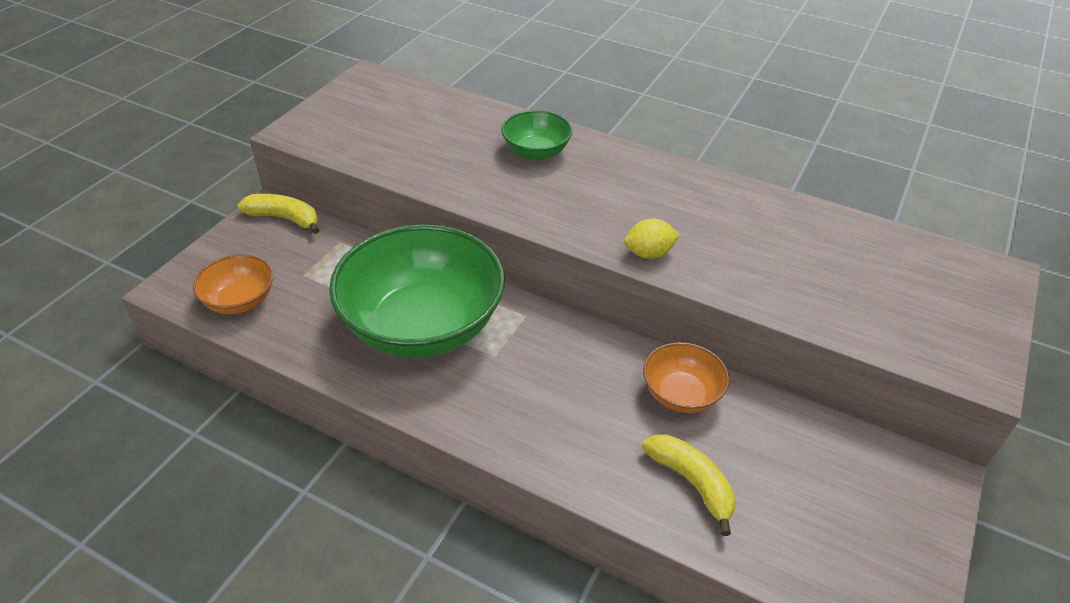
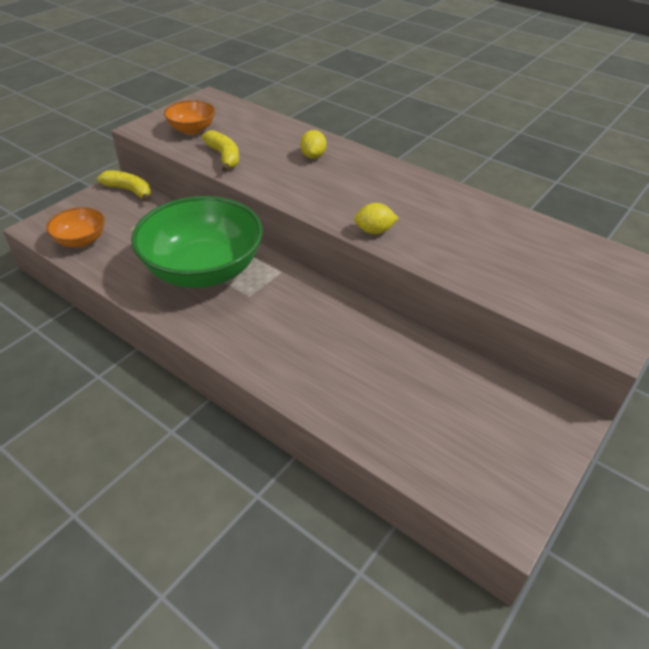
camera: 10 degrees right, 0 degrees up
(536, 152) = (313, 156): green bowl -> yellow lemon
(681, 394) = (381, 338): orange bowl -> orange bowl (192, 129)
(692, 483) = (369, 400): yellow banana -> yellow banana (224, 157)

